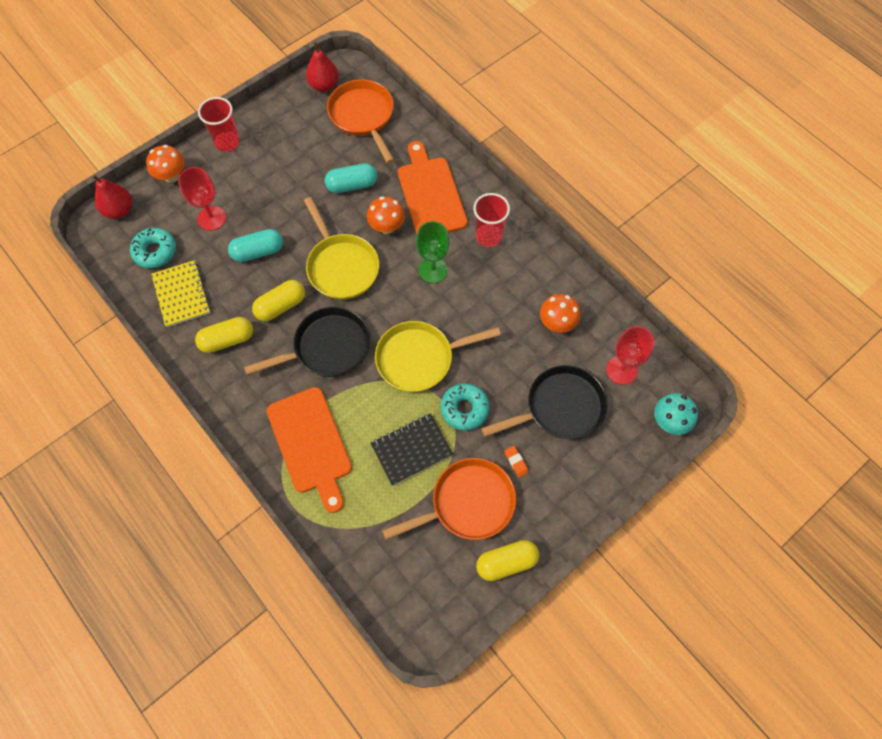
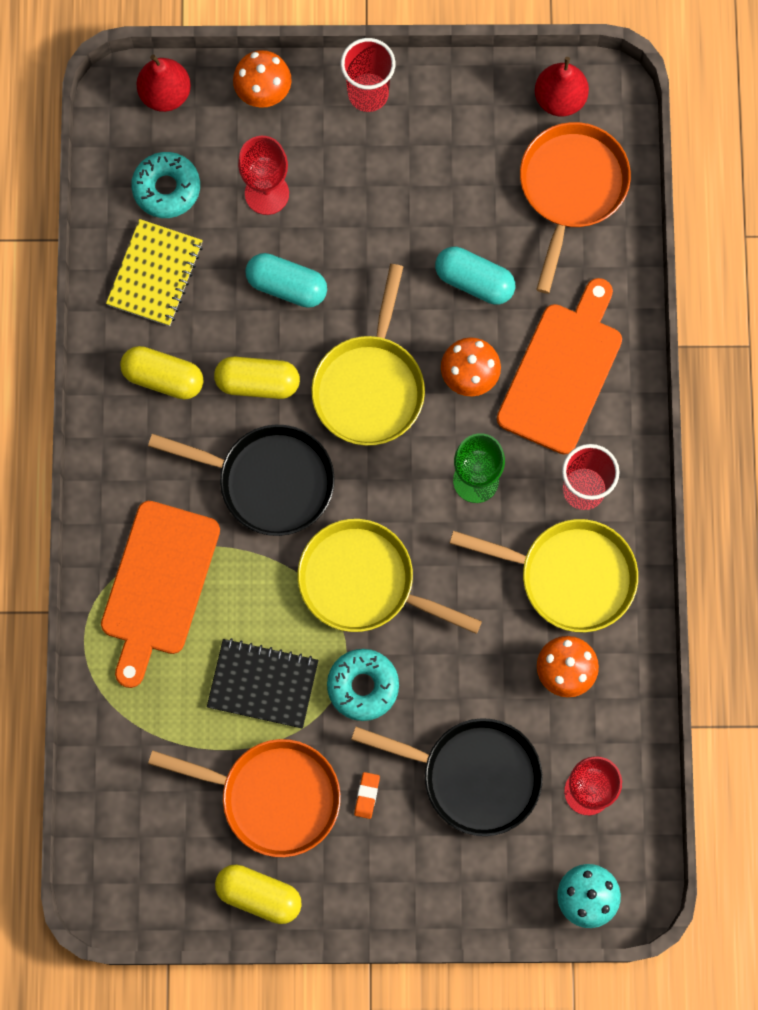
camera: 40 degrees right, 10 degrees up
(518, 279) = (569, 576): none -> yellow pan

